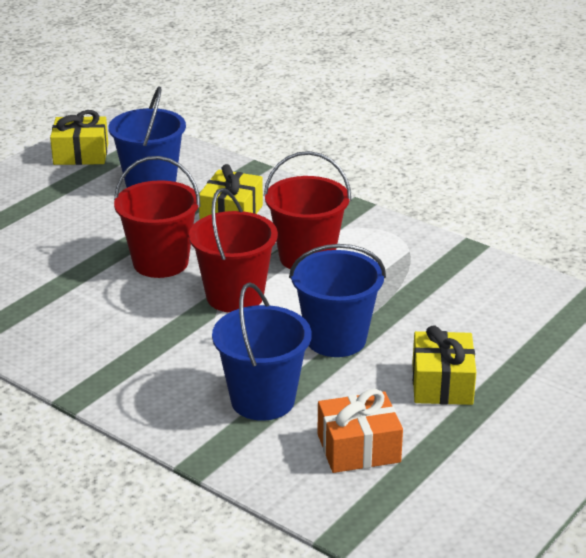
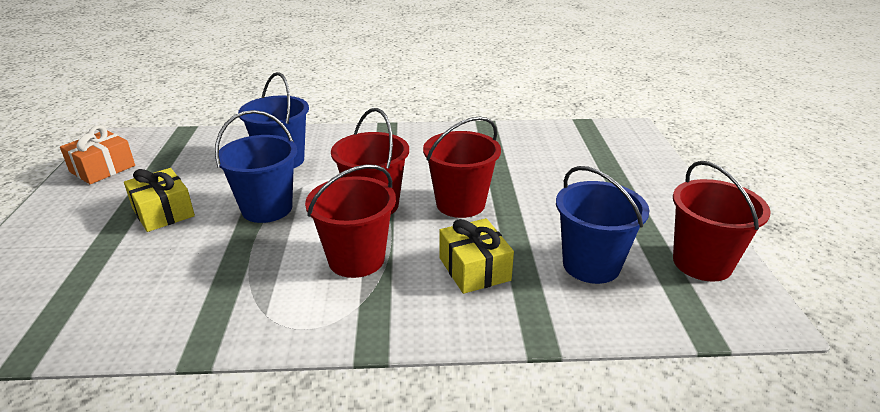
camera: 140 degrees right, 0 degrees up
(81, 154) = (702, 263): yellow gift -> red bucket
(358, 448) = (201, 161): orange gift -> orange gift (102, 169)

